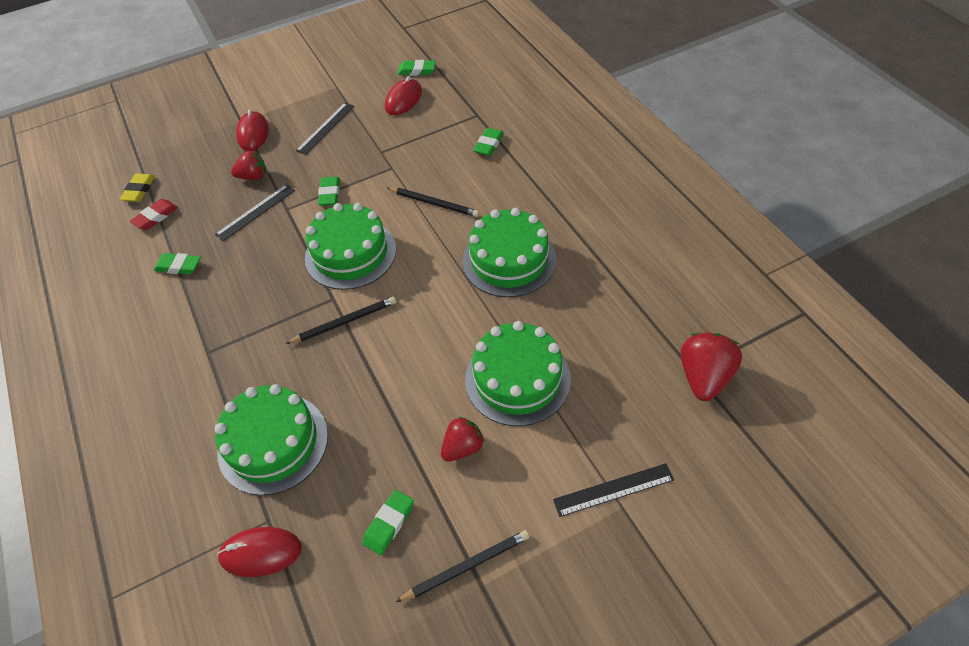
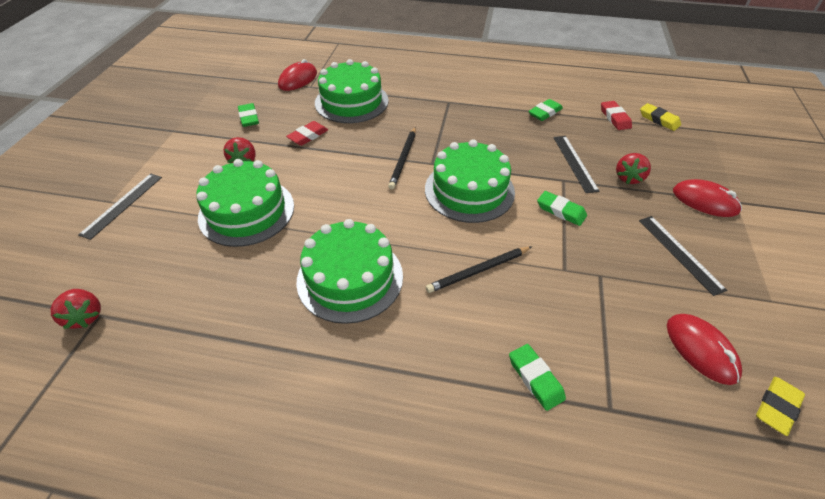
camera: 125 degrees right, 5 degrees down
(373, 428) = (308, 136): none -> red eraser
(417, 70) = (777, 407): green eraser -> yellow eraser
(466, 566) = (189, 130): black pencil -> none
(704, 377) = (85, 316): red strawberry -> red strawberry, size x0.65

